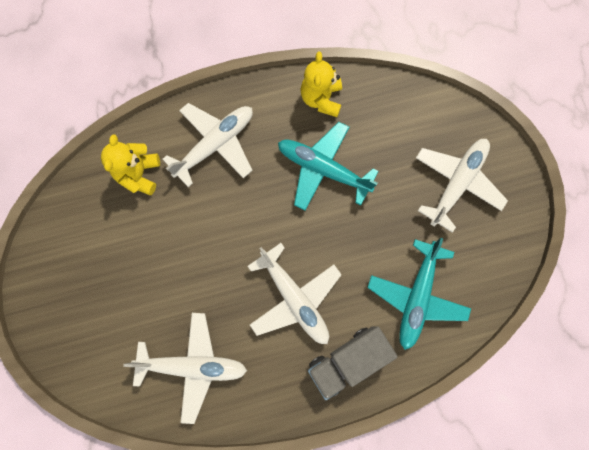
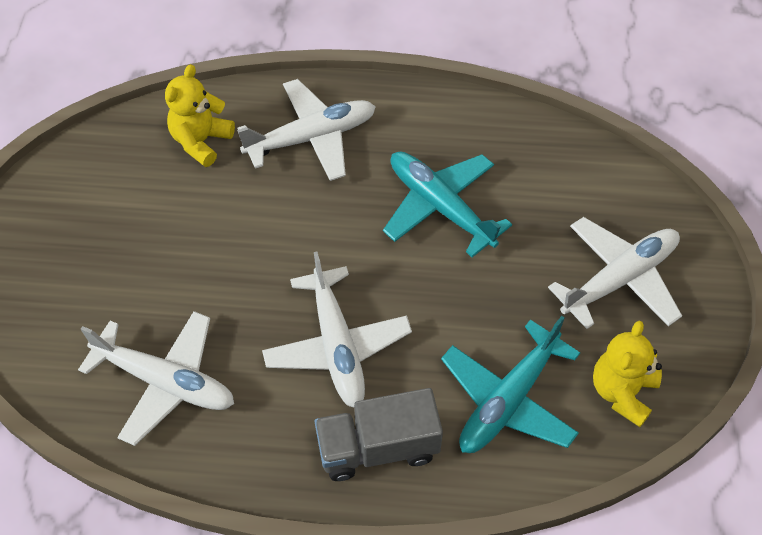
camera: 20 degrees right, 20 degrees down
(321, 99) = (471, 127): yellow teddy bear -> yellow teddy bear (622, 392)

